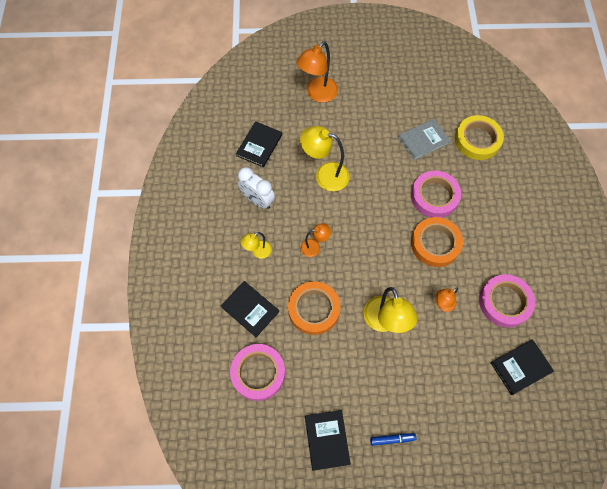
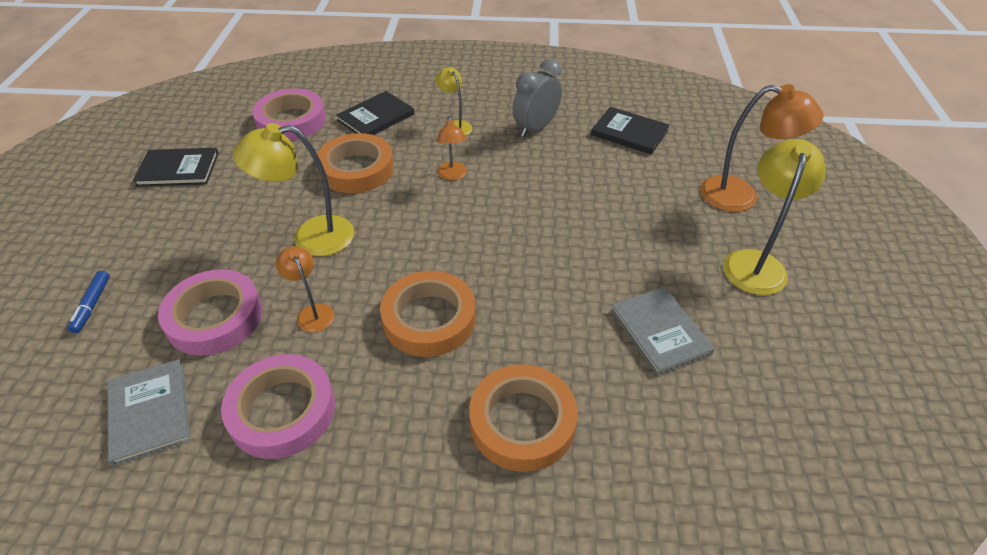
camera: 95 degrees right, 20 degrees down
(257, 200) = (535, 128): white clock -> grey clock
(317, 94) = (741, 196): orange lamp -> orange lamp turned 150 degrees clockwise
(325, 175) = (577, 194): yellow lamp -> yellow lamp (755, 262)
(392, 439) = (140, 228): blue marker -> blue marker (92, 305)
(434, 196) = (529, 331): pink tape -> pink tape (215, 317)
(477, 140) = (671, 432): yellow tape -> none
(486, 197) = (522, 422): none -> orange tape
(521, 367) = (149, 412): black book -> grey book

